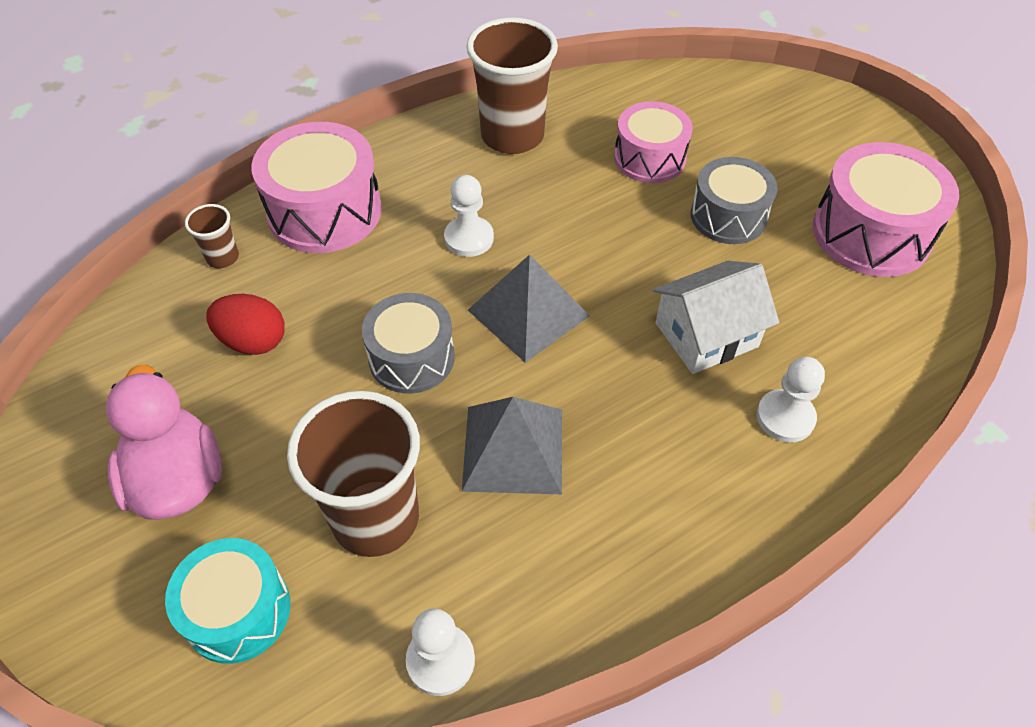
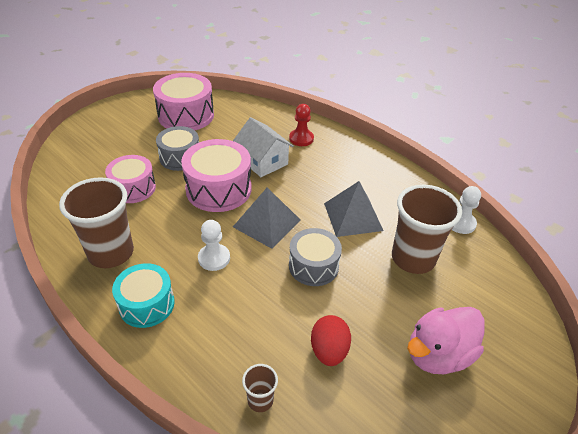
camera: 105 degrees left, 10 degrees down
(238, 611) = (486, 299): turquoise drum -> turquoise drum (147, 304)
(325, 211) = (200, 346): pink drum -> pink drum (218, 189)
(785, 417) = (301, 139): white pawn -> red pawn

